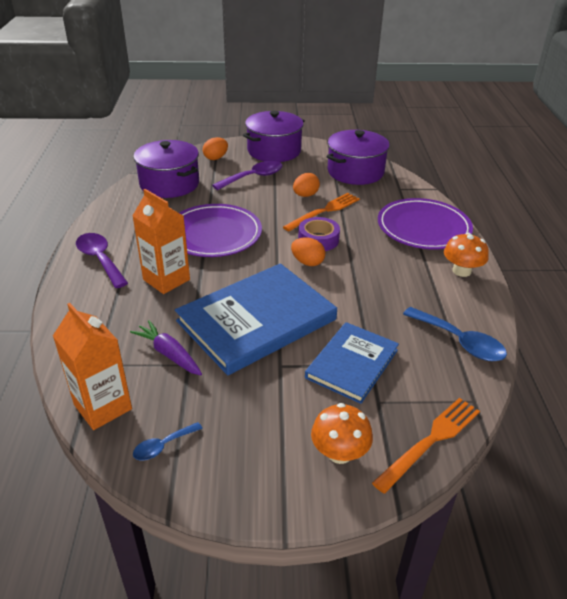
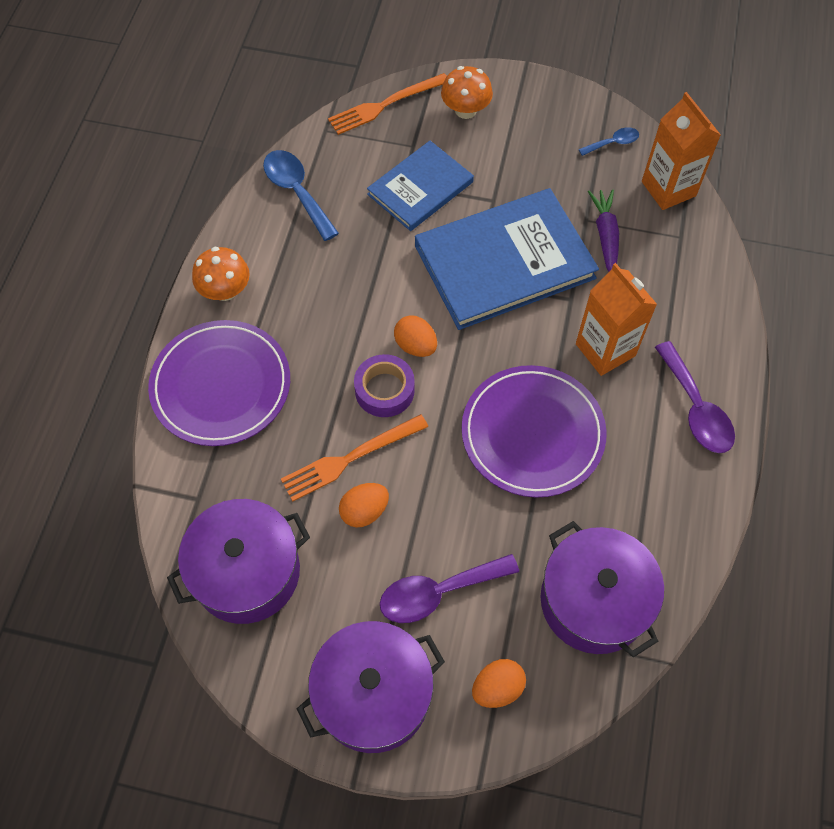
camera: 165 degrees left, 25 degrees up
(169, 354) = (605, 235): purple carrot -> purple carrot turned 150 degrees counterclockwise

